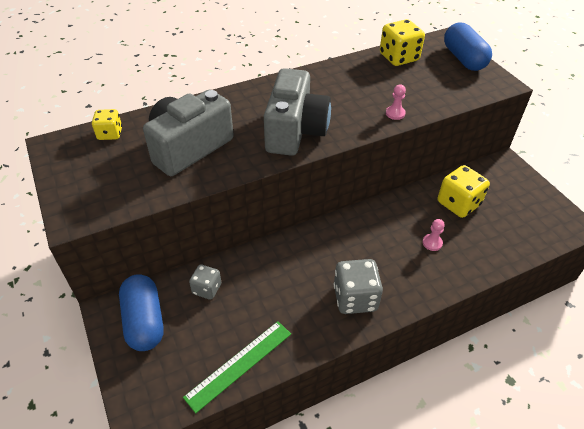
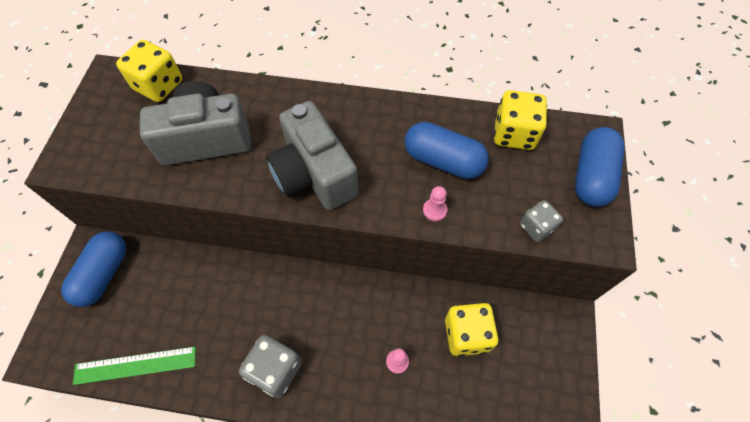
camera: 35 degrees right, 15 degrees up
(110, 134) = (159, 85): yellow dice -> yellow dice, size x1.65
(207, 289) = (169, 275): grey dice -> grey dice (536, 227)
(295, 131) = (314, 174): grey camera -> grey camera turned 105 degrees clockwise
(372, 88) = (443, 161): none -> blue capsule

